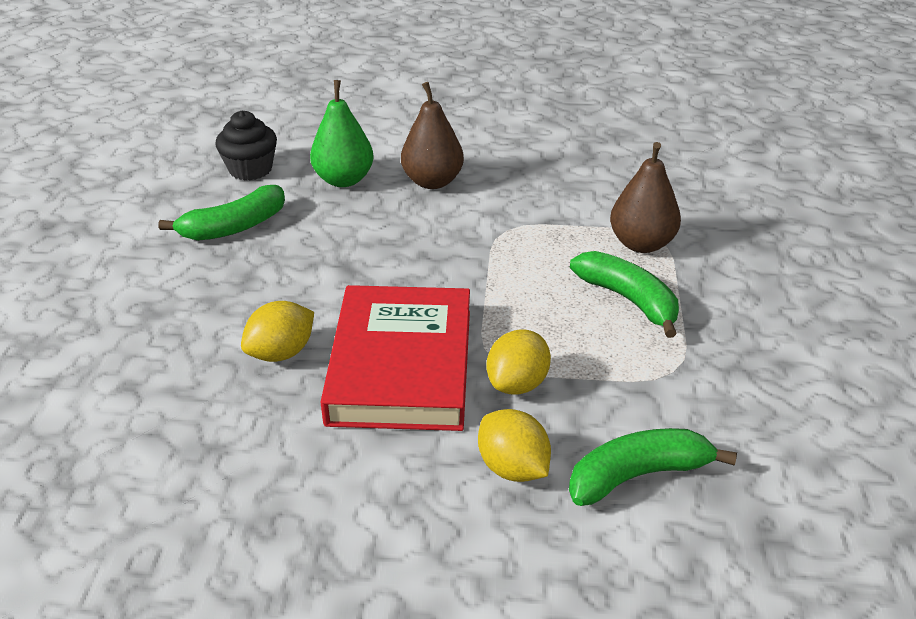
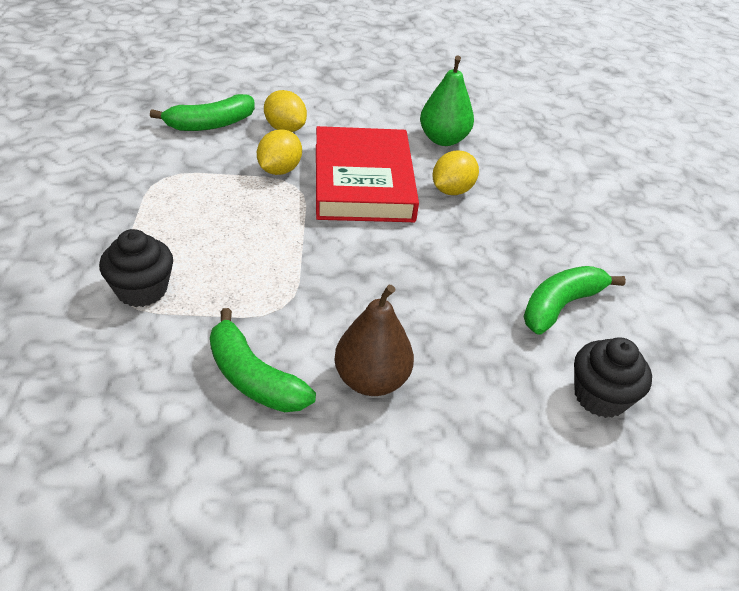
camera: 170 degrees right, 5 degrees up
(344, 180) = (479, 380): green pear -> green pear (443, 139)
(628, 300) = (177, 230): green banana -> green banana (253, 377)
(641, 244) = (142, 290): brown pear -> black cupcake

